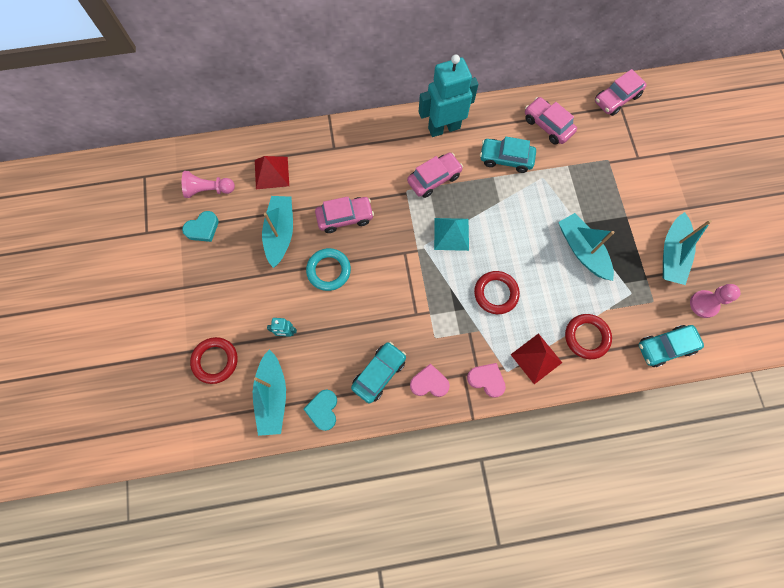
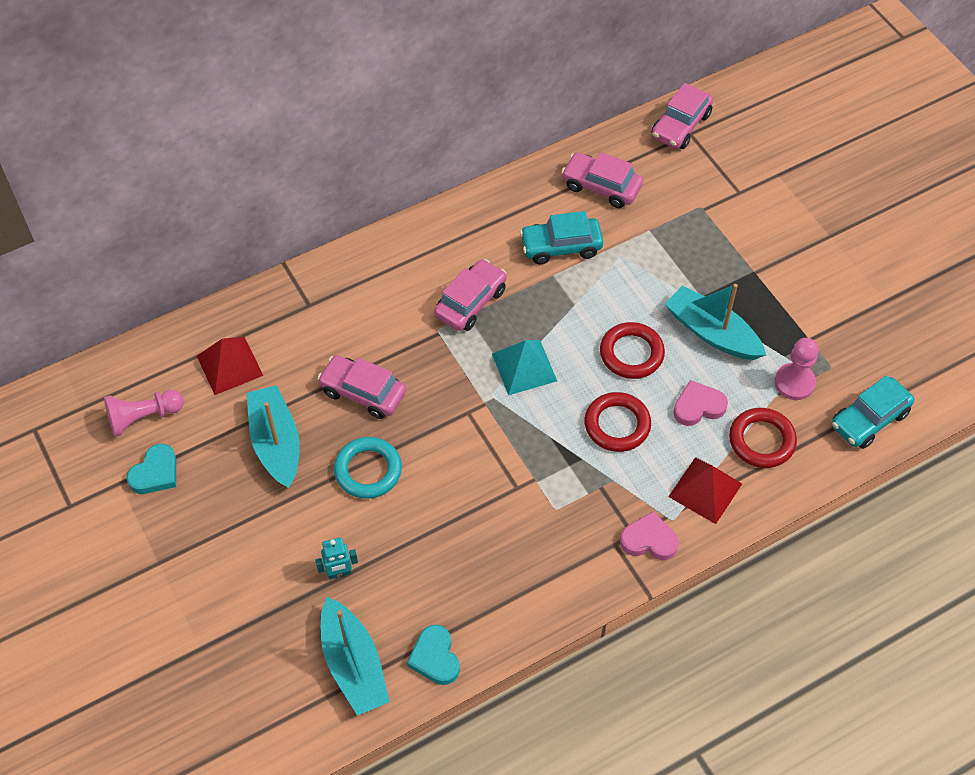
camera: 20 degrees left, 15 degrees down
(215, 361) = (248, 646): red ring -> red ring (631, 353)
(345, 217) = (363, 392): pink car -> pink car turned 120 degrees counterclockwise
(379, 373) = (496, 582): turquoise car -> none
(429, 383) = (571, 571): pink heart -> pink heart (698, 406)
(444, 128) = (457, 231): turquoise robot -> none
(672, 254) = (832, 301): turquoise boat -> none
(703, 304) = (897, 350): pink pawn -> pink pawn (794, 382)

